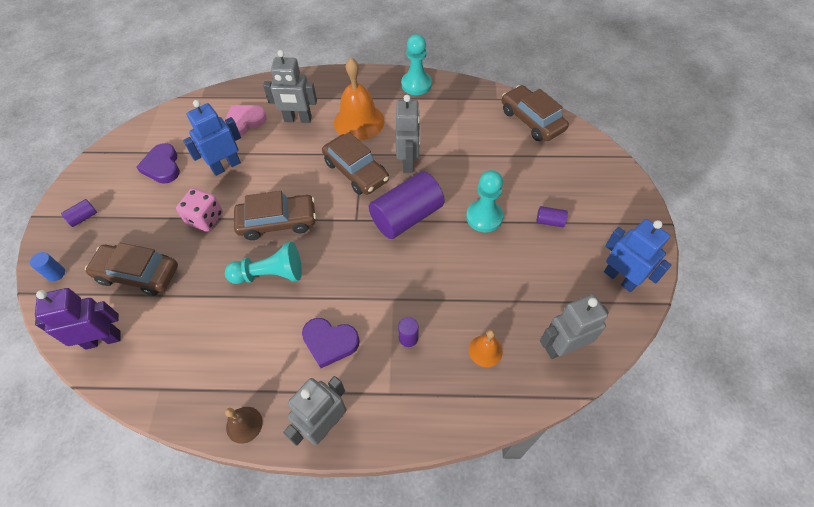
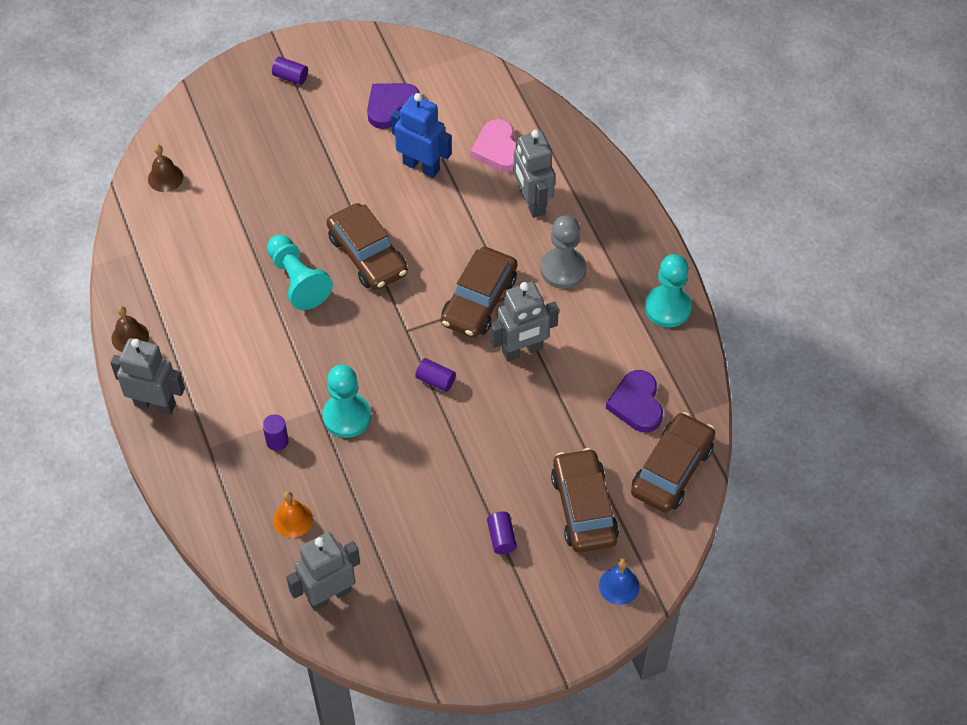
camera: 65 degrees right, 0 degrees up
(56, 273) = (216, 96): blue cylinder -> none
(103, 339) = (165, 177): purple robot -> brown bell
(138, 274) = (246, 164): brown car -> brown car (584, 507)
(205, 218) = (340, 185): pink dice -> none
(244, 122) = (498, 149): pink heart -> pink heart turned 135 degrees counterclockwise
(330, 342) = (242, 371): purple heart -> purple heart (636, 404)
(359, 121) = (563, 269): orange bell -> grey pawn
(406, 216) = (435, 380): purple cylinder -> purple cylinder, size x0.42
(484, 217) = (474, 463): turquoise pawn -> turquoise pawn (347, 416)
(562, 347) = (329, 595): grey robot -> grey robot turned 75 degrees counterclockwise
(606, 172) = (619, 586): none -> blue bell
(620, 278) = (449, 636): blue robot -> none

